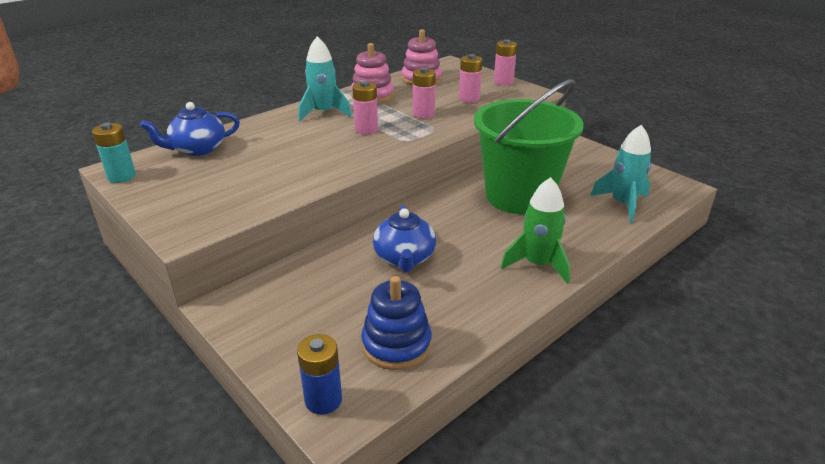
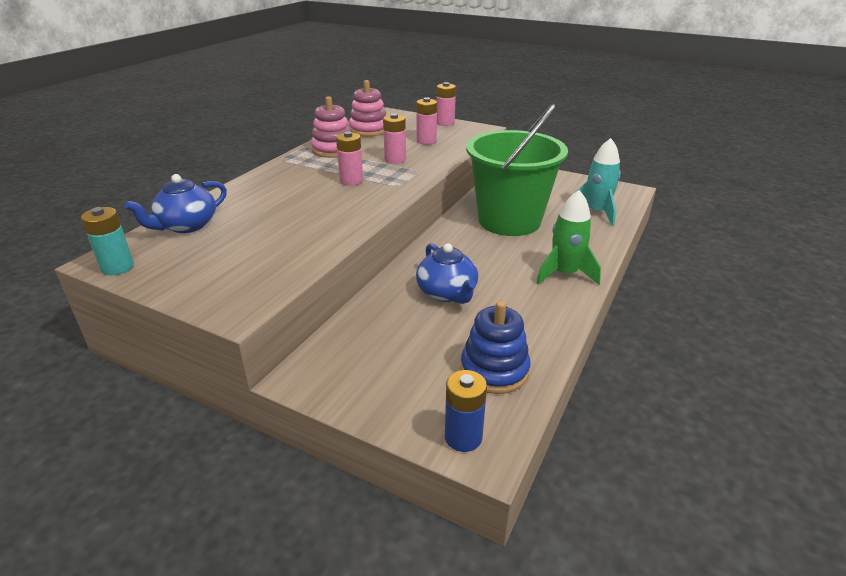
camera: 20 degrees left, 0 degrees up
(323, 113) = (296, 172): turquoise rocket -> none

